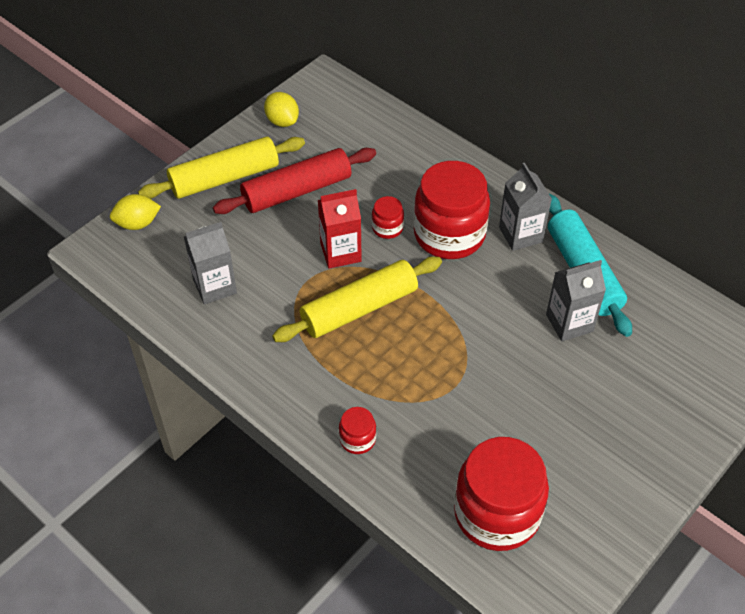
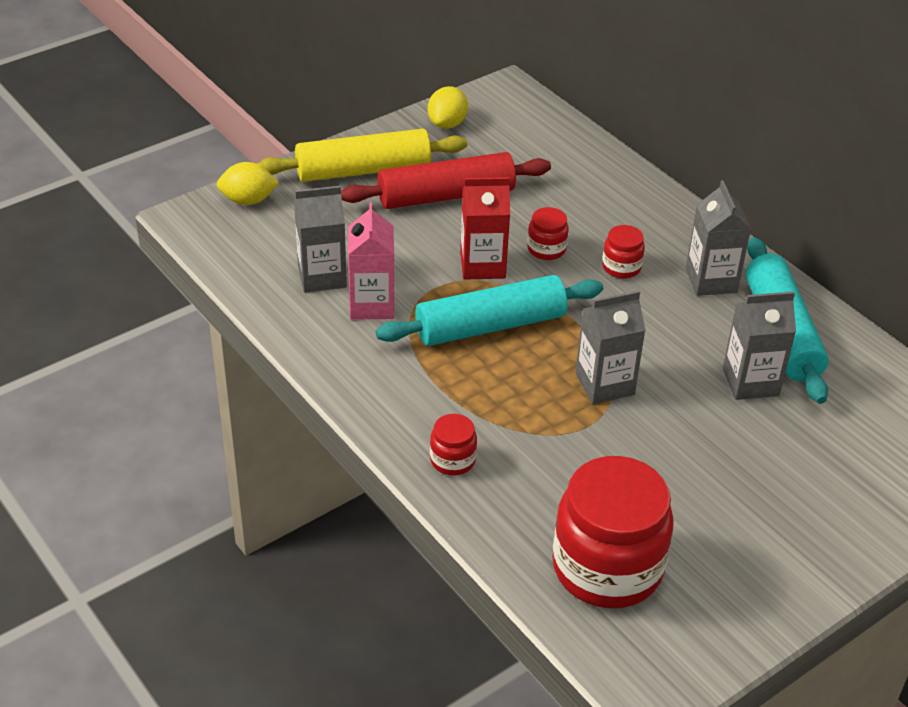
camera: 10 degrees right, 10 degrees down
(261, 306) = (372, 305): none -> pink carton
(282, 121) = (447, 124): yellow lemon -> yellow lemon turned 45 degrees clockwise
(359, 308) = (490, 325): yellow rolling pin -> turquoise rolling pin
(449, 234) = (621, 267): red jar -> red jar, size x0.44
(459, 346) = (604, 384): none -> grey carton

